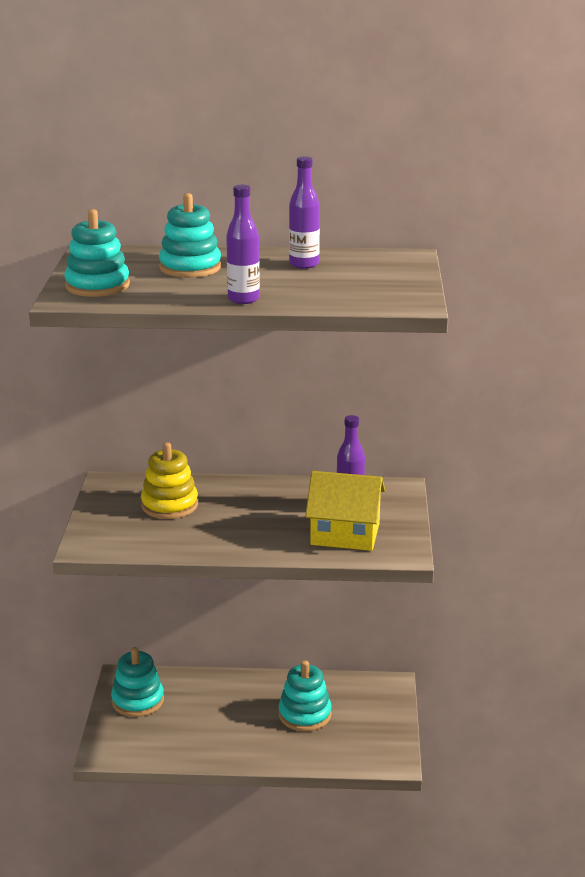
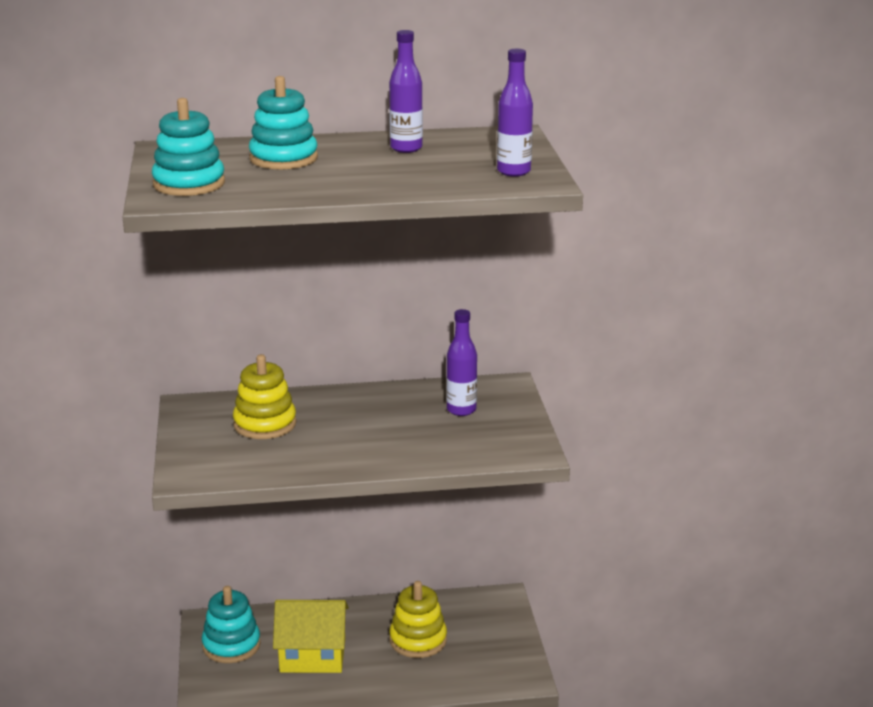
camera: 10 degrees left, 0 degrees up
(243, 299) = (357, 188): purple bottle -> purple bottle (513, 171)
(305, 715) = (418, 640): turquoise stacking toy -> yellow stacking toy
(345, 534) = (465, 438): yellow house -> yellow house (312, 655)

